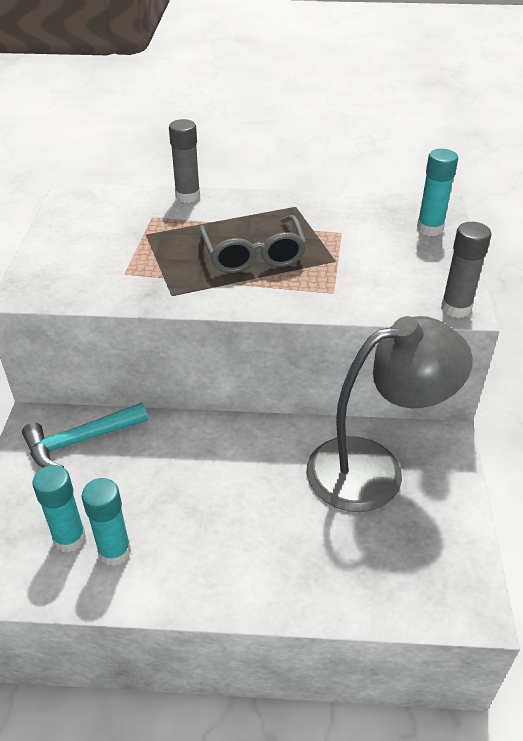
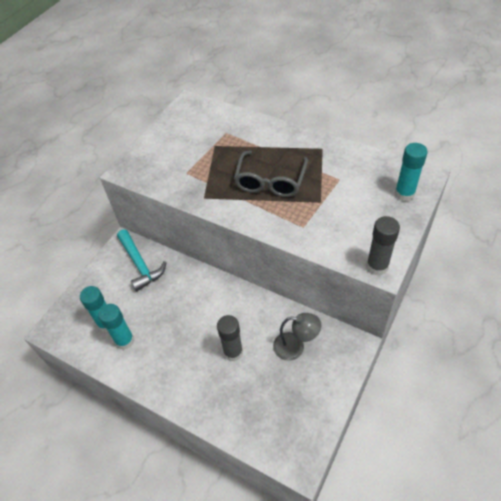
camera: 30 degrees right, 10 degrees up
(79, 441) = (140, 264): turquoise hammer -> turquoise hammer turned 120 degrees counterclockwise
(187, 196) = (257, 121): grey glue stick -> grey glue stick (233, 352)
(374, 468) = (295, 347): grey lamp -> grey lamp, size x0.49

